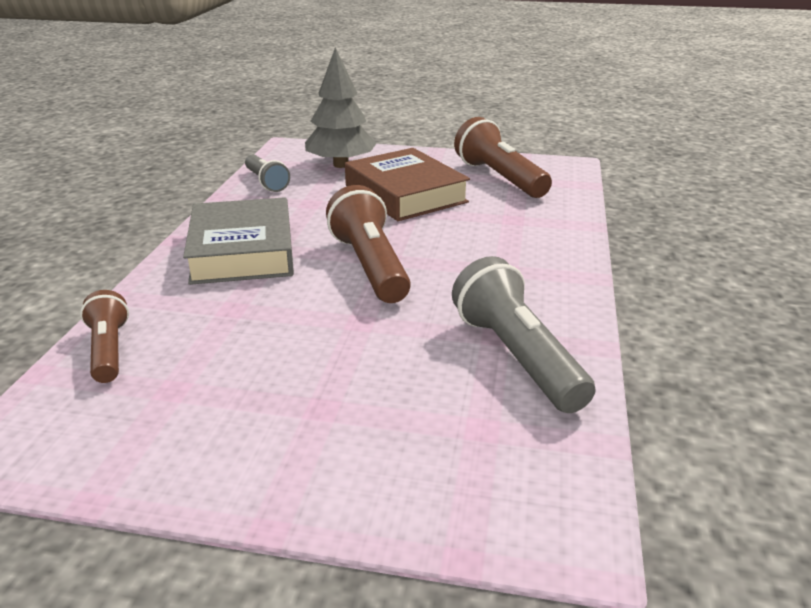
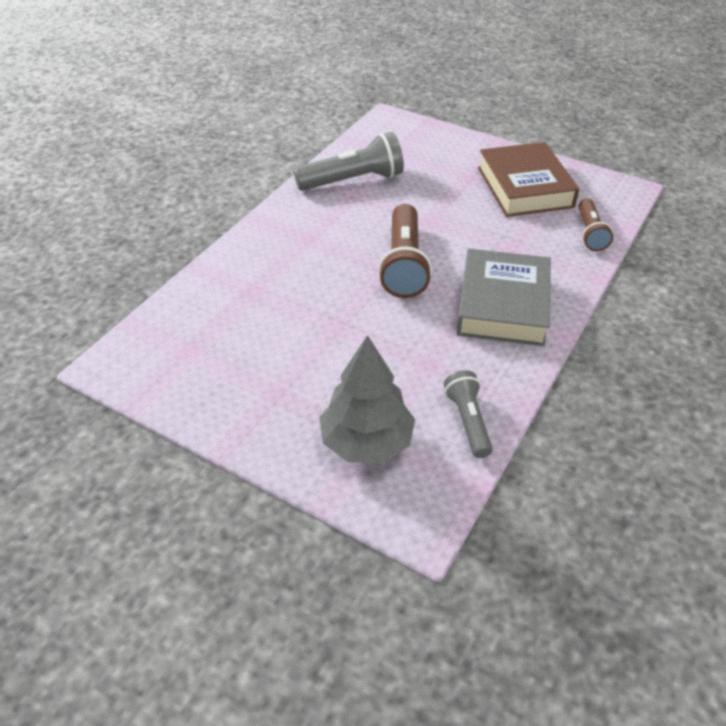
camera: 160 degrees left, 15 degrees up
(405, 194) = (323, 355): brown book -> brown book (524, 187)
(499, 178) = (206, 359): brown flashlight -> none
(516, 357) = (353, 180): grey flashlight -> grey flashlight turned 105 degrees counterclockwise

